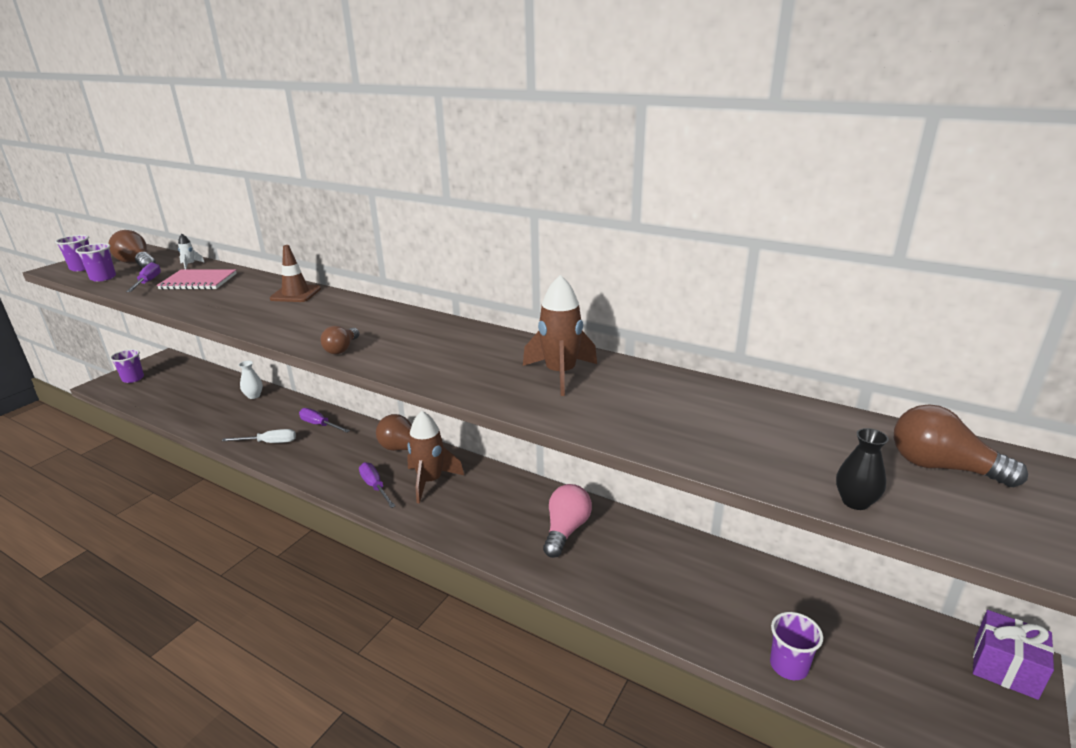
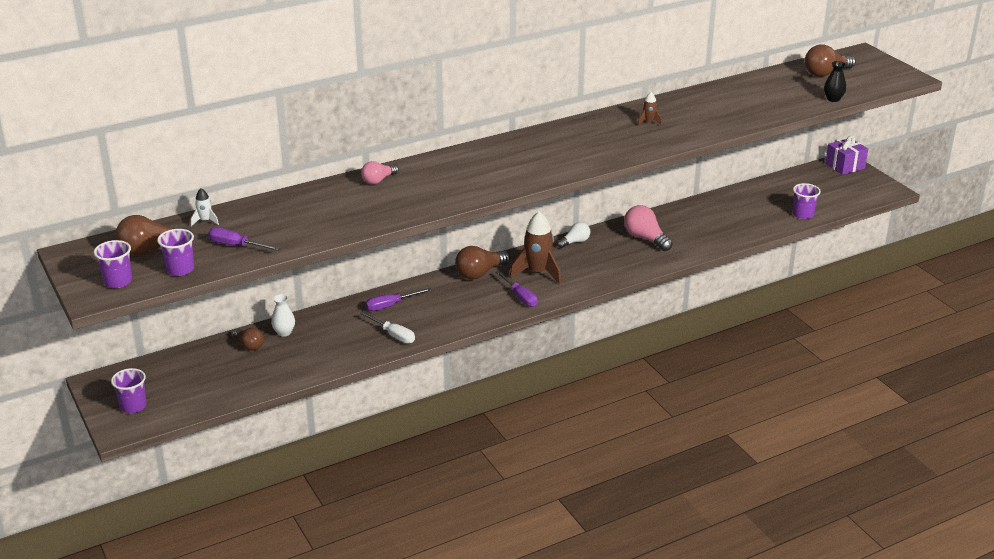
camera: 60 degrees left, 5 degrees up
(198, 281) = (273, 220): pink notebook -> none
(269, 443) = (393, 335): white screwdriver -> white screwdriver turned 105 degrees clockwise
(296, 294) = (378, 180): brown traffic cone -> pink light bulb
(342, 349) = (527, 179): brown light bulb -> brown light bulb (249, 345)
(375, 486) = (520, 297): purple screwdriver -> purple screwdriver turned 120 degrees counterclockwise
(512, 483) = (575, 242): none -> white light bulb
(560, 374) = (649, 122): brown rocket -> brown rocket, size x0.46

